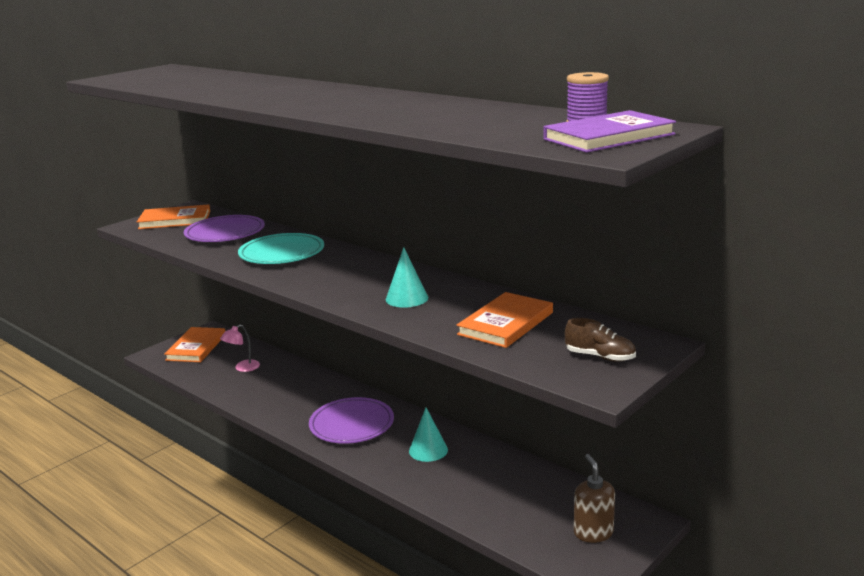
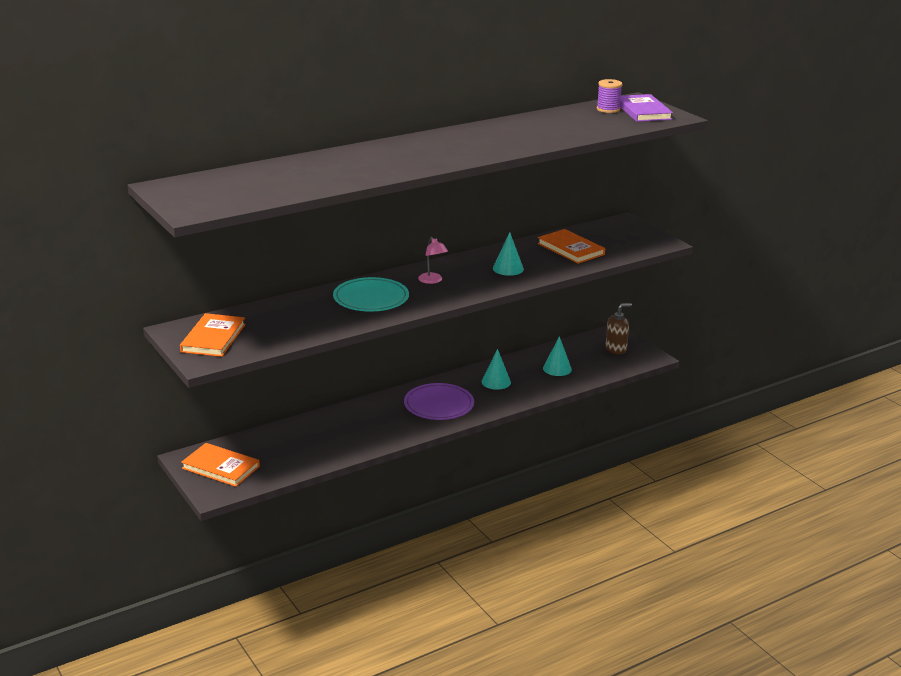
camera: 75 degrees left, 5 degrees up
(225, 233) = (287, 317): purple plate -> none
(243, 368) = (294, 445): pink lamp -> pink lamp (432, 281)
(493, 489) = (557, 368): none -> turquoise cone
(593, 533) = (616, 349): brown soap dispenser -> brown soap dispenser turned 150 degrees clockwise
(600, 357) = (630, 236): brown shoe -> none

